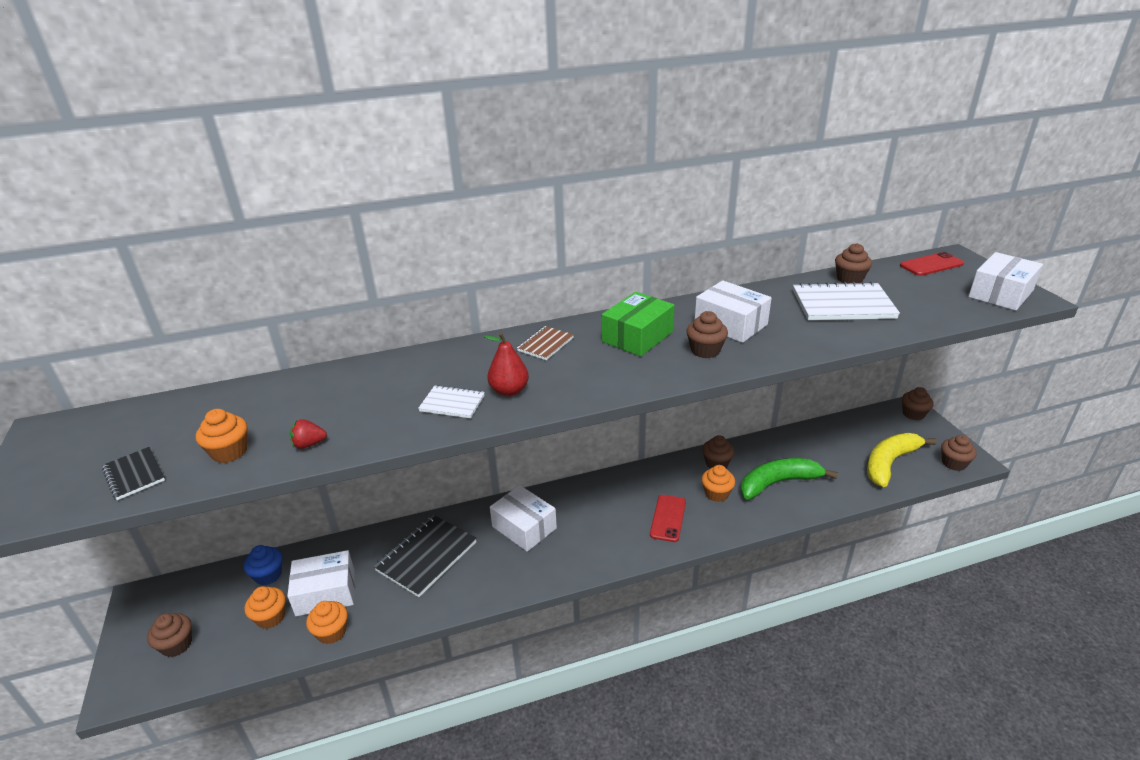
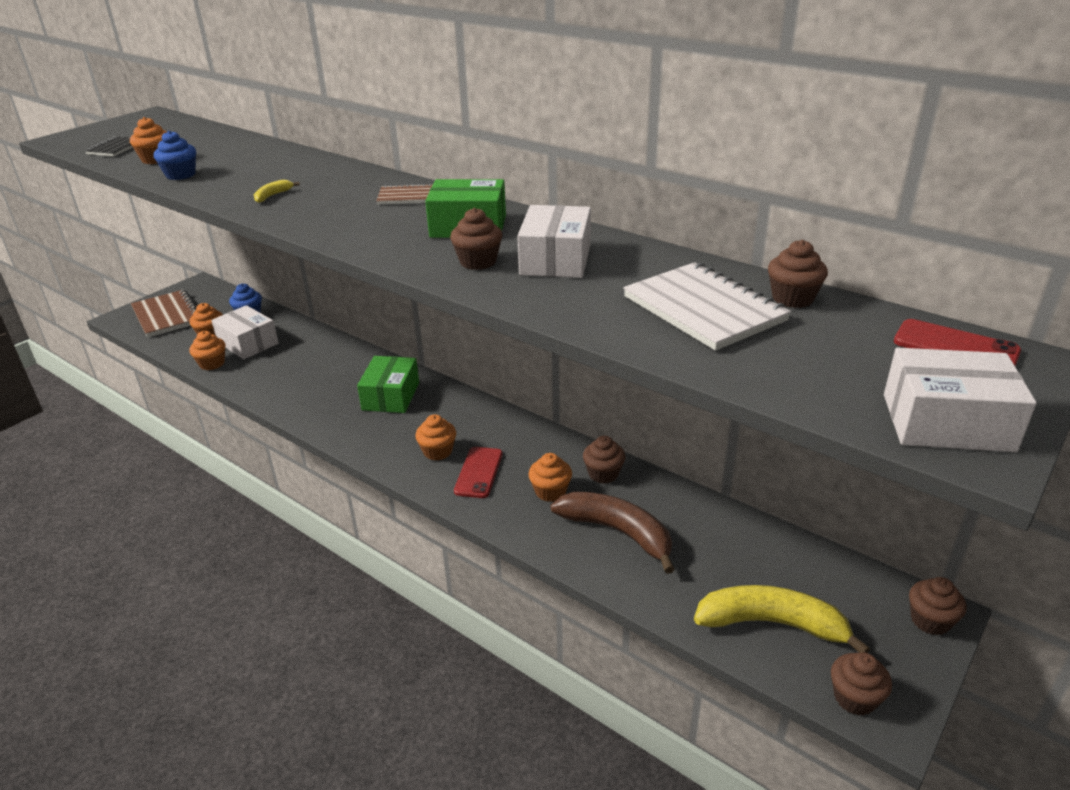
camera: 55 degrees right, 0 degrees up
(177, 645) = (167, 316): brown cupcake -> brown notebook
(309, 444) = (180, 175): red strawberry -> blue cupcake
(426, 556) = (317, 366): black notebook -> none
(452, 403) = (272, 196): white notebook -> yellow banana
(509, 391) = (311, 207): red pear -> none
(524, 527) = (391, 396): white box -> green box
(624, 529) = (437, 451): none -> orange cupcake
(668, 518) = (479, 472): red phone -> red phone turned 60 degrees counterclockwise
(778, 483) = (618, 532): green banana -> brown banana

